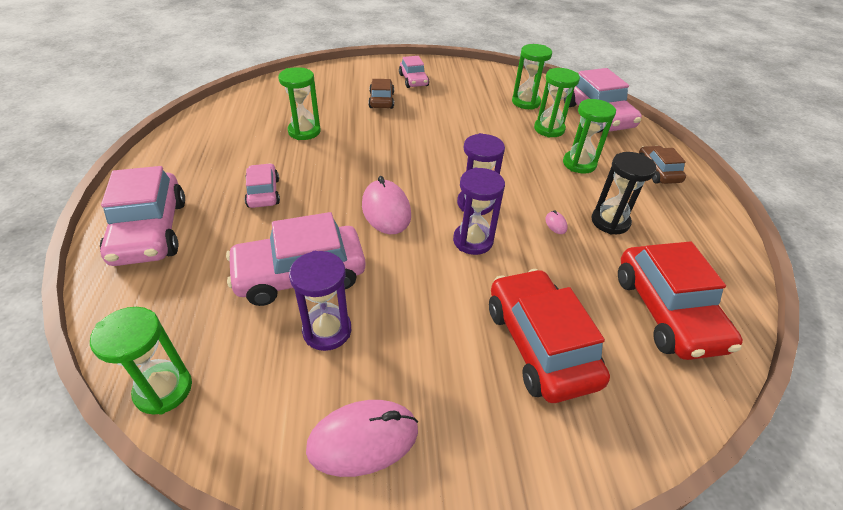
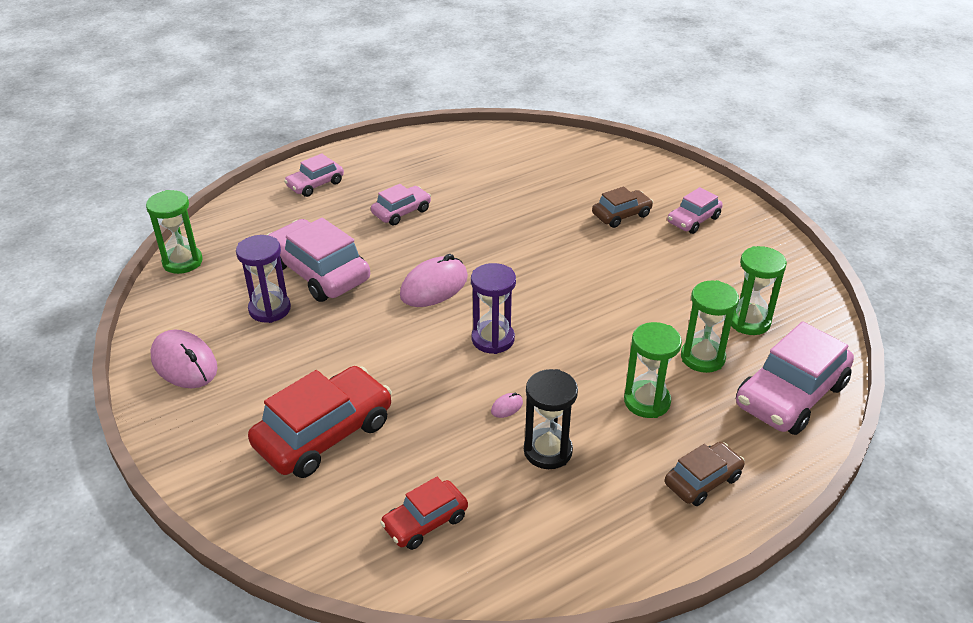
camera: 65 degrees right, 5 degrees down
(150, 231) = (315, 184): pink car -> pink car, size x0.56
(304, 131) = (511, 193): green hourglass -> none
(473, 241) = (432, 354): purple hourglass -> none
(667, 312) = (425, 522): red car -> red car, size x0.56

